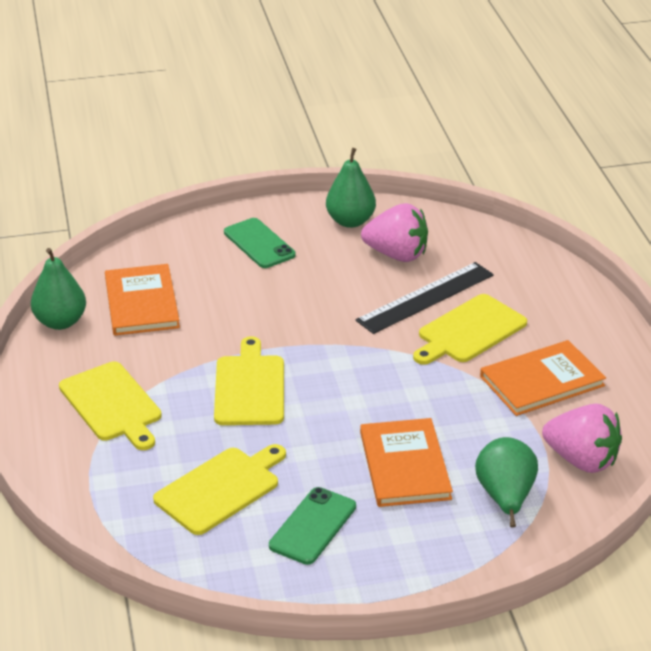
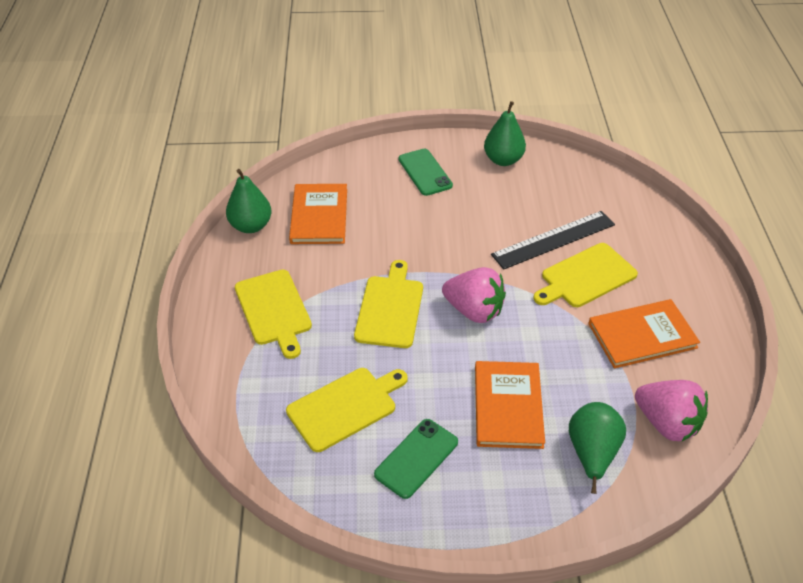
camera: 10 degrees right, 10 degrees up
(397, 255) = (536, 196): pink strawberry -> pink strawberry (474, 310)

